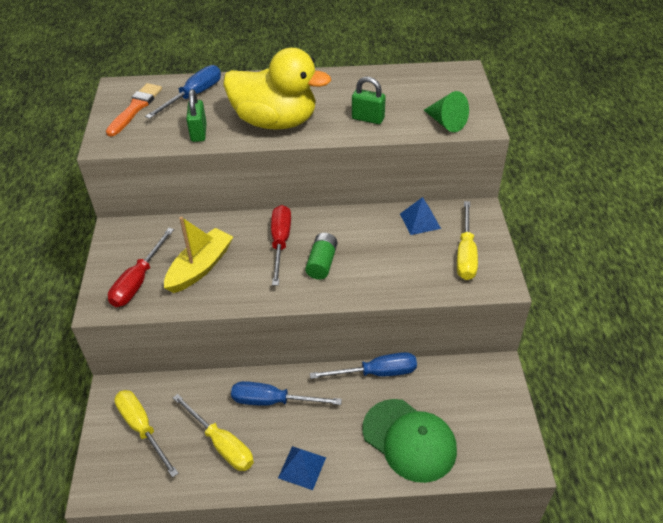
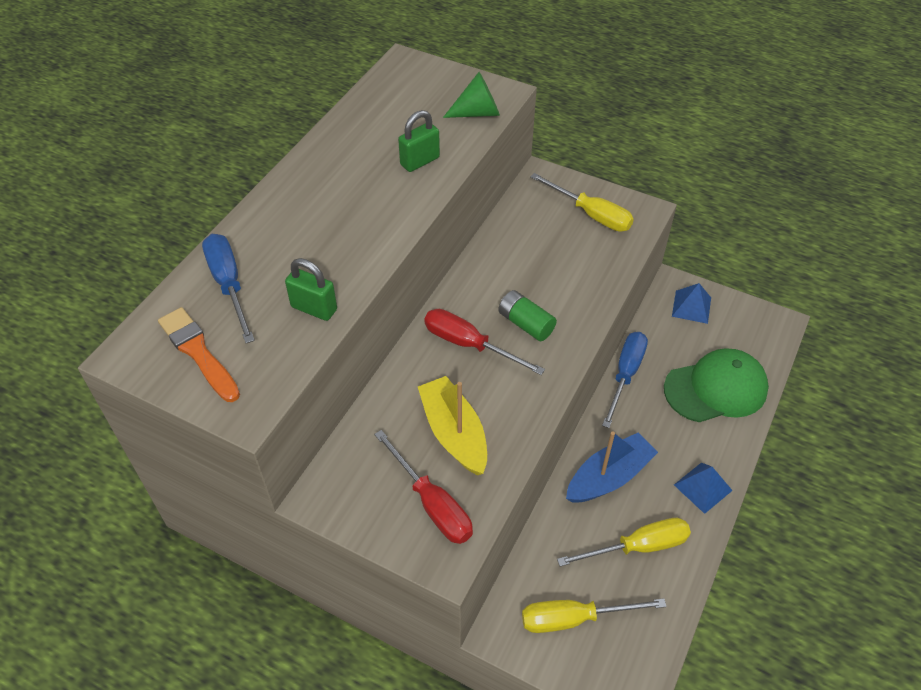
camera: 60 degrees left, 5 degrees up
(273, 401) = (609, 477): blue screwdriver -> blue boat
(275, 121) = (356, 233): yellow duck -> none
(420, 221) = (522, 222): blue pyramid -> blue pyramid (691, 306)

